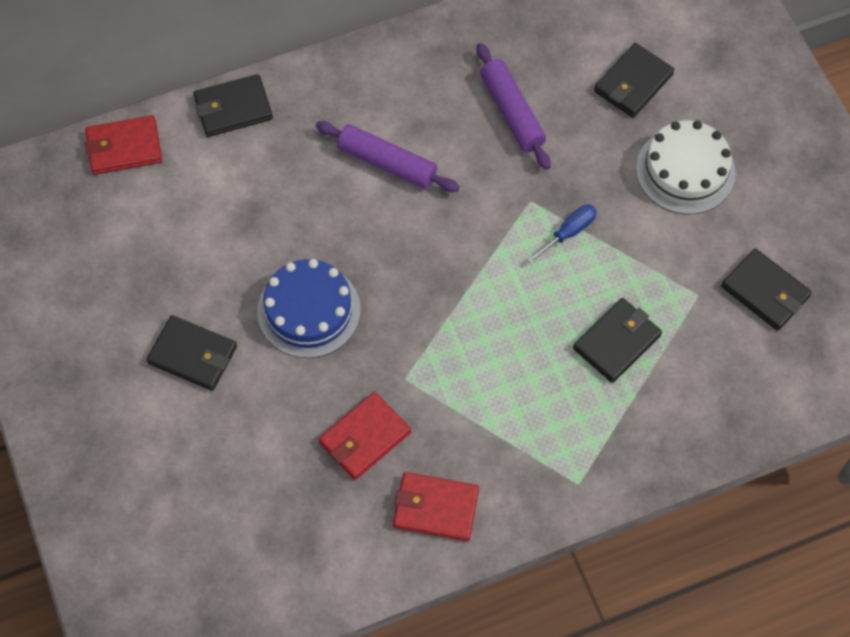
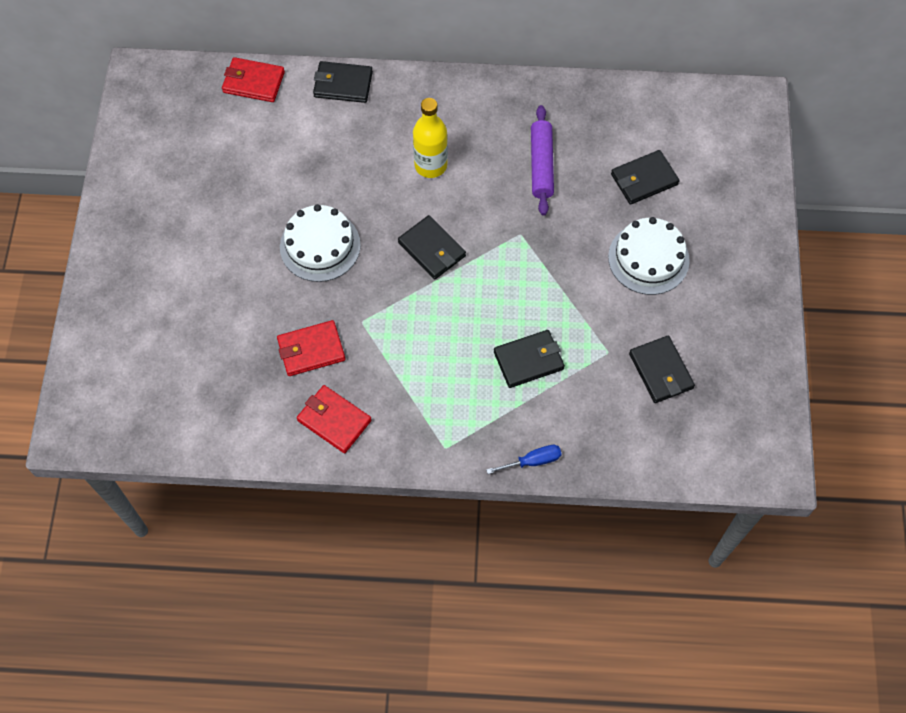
camera: 25 degrees right, 0 degrees up
(193, 355) = (224, 243): black wallet -> black wallet (432, 249)
(309, 310) = (320, 246): blue cake -> white cake
(387, 163) = (430, 165): purple rolling pin -> yellow bottle
(568, 232) = (536, 268): blue screwdriver -> blue screwdriver (532, 461)

